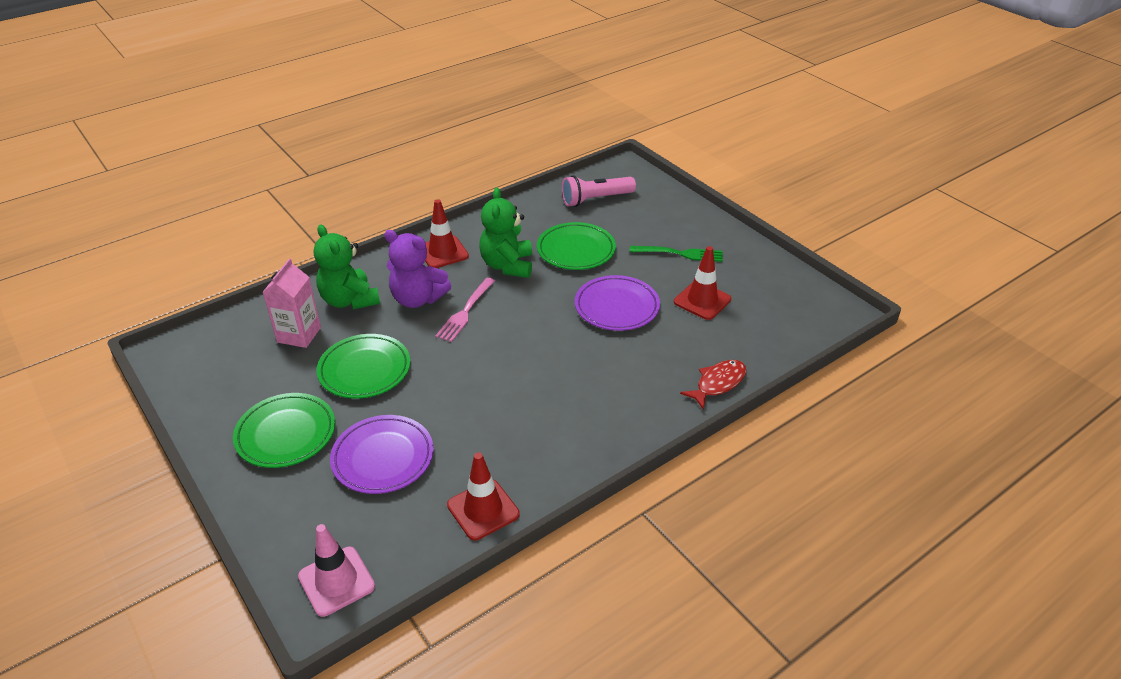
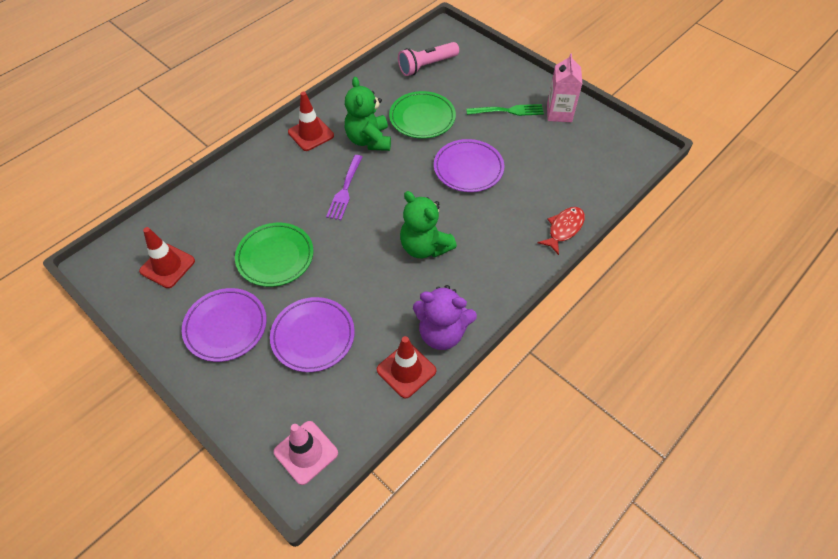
camera: 10 degrees left, 15 degrees up
(286, 434) = (226, 327): green plate -> purple plate
(299, 335) = (209, 231): pink carton -> pink carton (559, 113)
(349, 300) = (243, 191): green teddy bear -> green teddy bear (424, 247)
(417, 299) = (301, 182): purple teddy bear -> purple teddy bear (442, 333)
(465, 311) = (345, 189): pink fork -> purple fork
(702, 301) = (535, 153): red traffic cone -> red traffic cone (167, 266)

